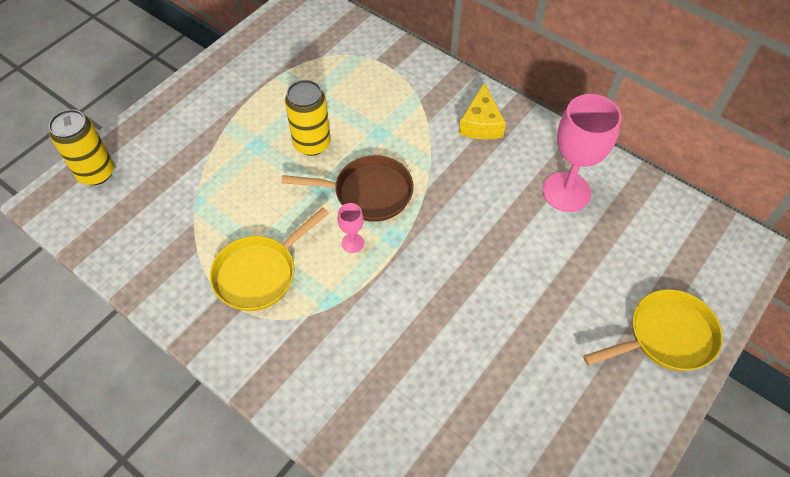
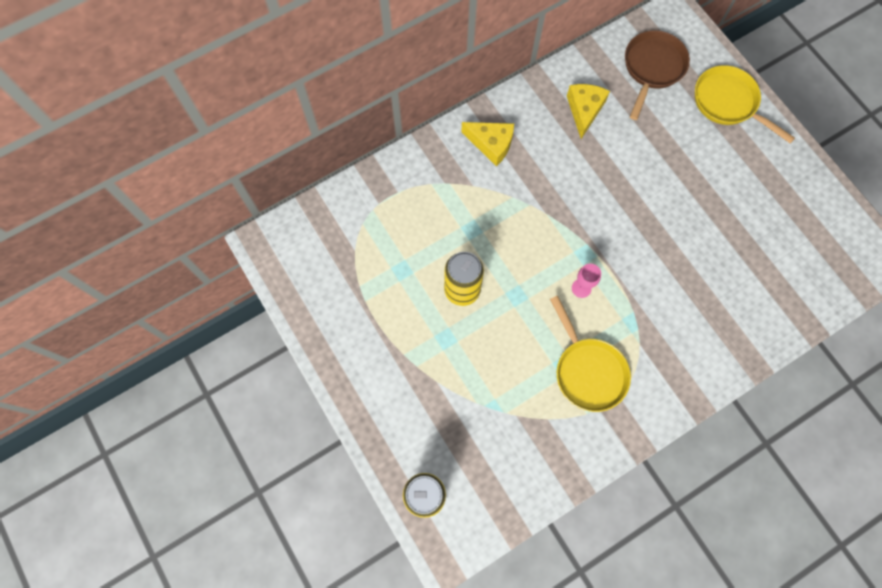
camera: 70 degrees left, 15 degrees up
(368, 193) = (534, 260): brown pan -> brown pan (652, 68)
(566, 192) = (584, 110): pink goblet -> yellow cheese
(666, 336) = (728, 103): yellow pan -> yellow pan turned 45 degrees counterclockwise

